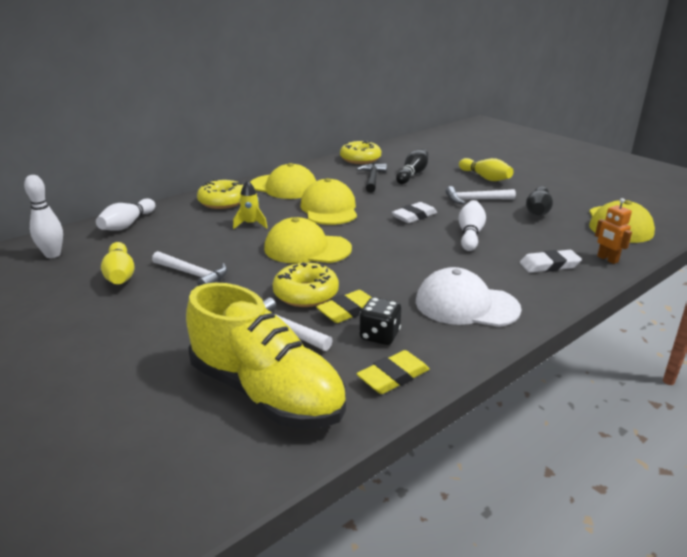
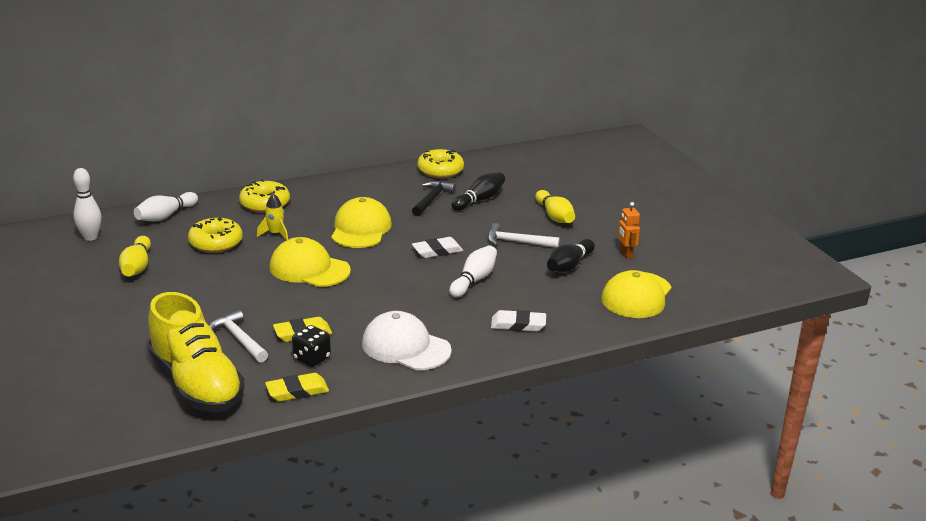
camera: 15 degrees right, 0 degrees up
(193, 274) = (196, 277): white hammer -> none
(283, 187) = (334, 195): yellow cap -> none
(306, 294) = (278, 312): yellow donut -> yellow donut (216, 243)
(607, 259) = (581, 329): orange robot -> orange robot (625, 254)

